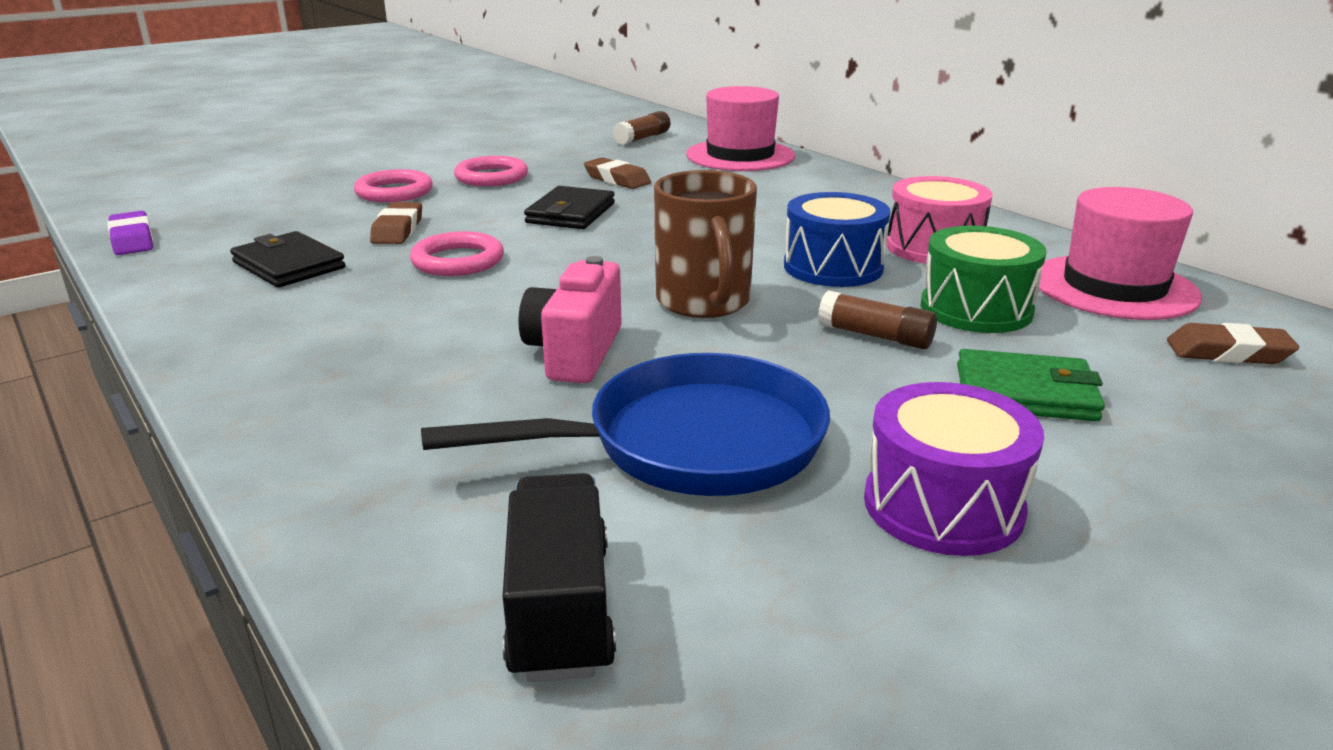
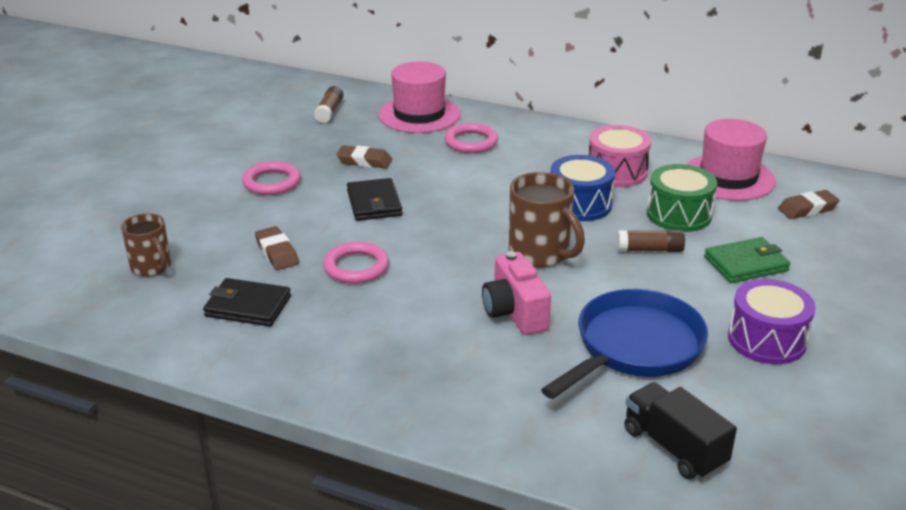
camera: 30 degrees left, 5 degrees up
(132, 240) = (90, 321): purple eraser -> none
(262, 214) = (151, 267): none -> brown mug
(394, 192) = (220, 217): pink ring -> pink ring (471, 142)

